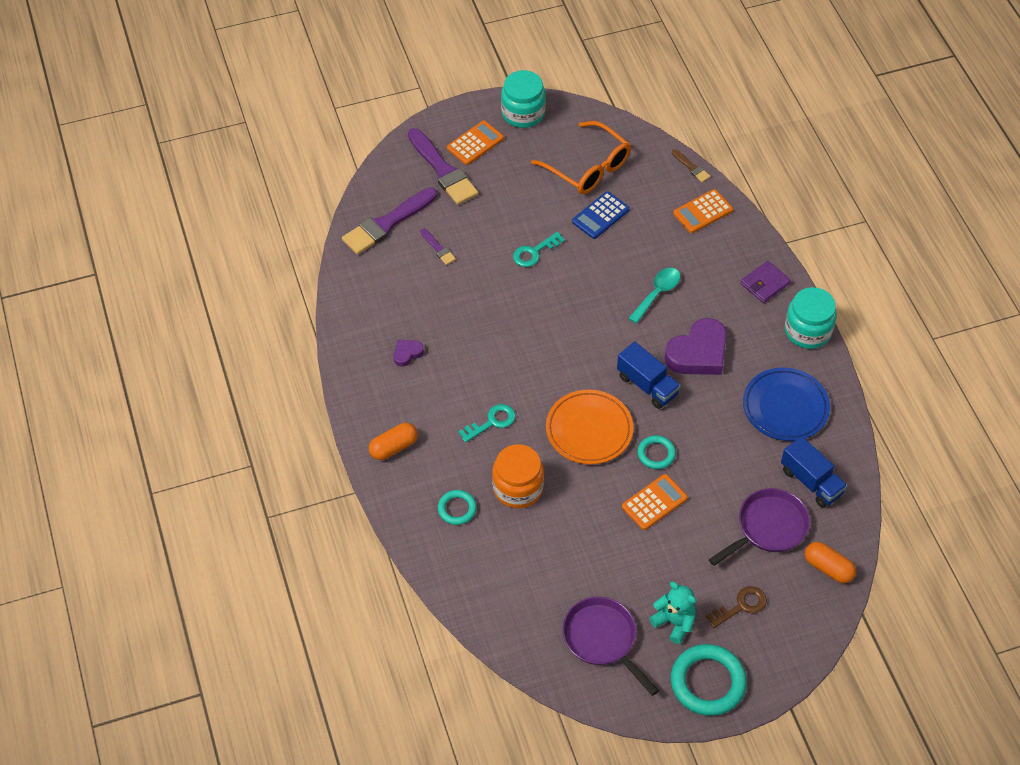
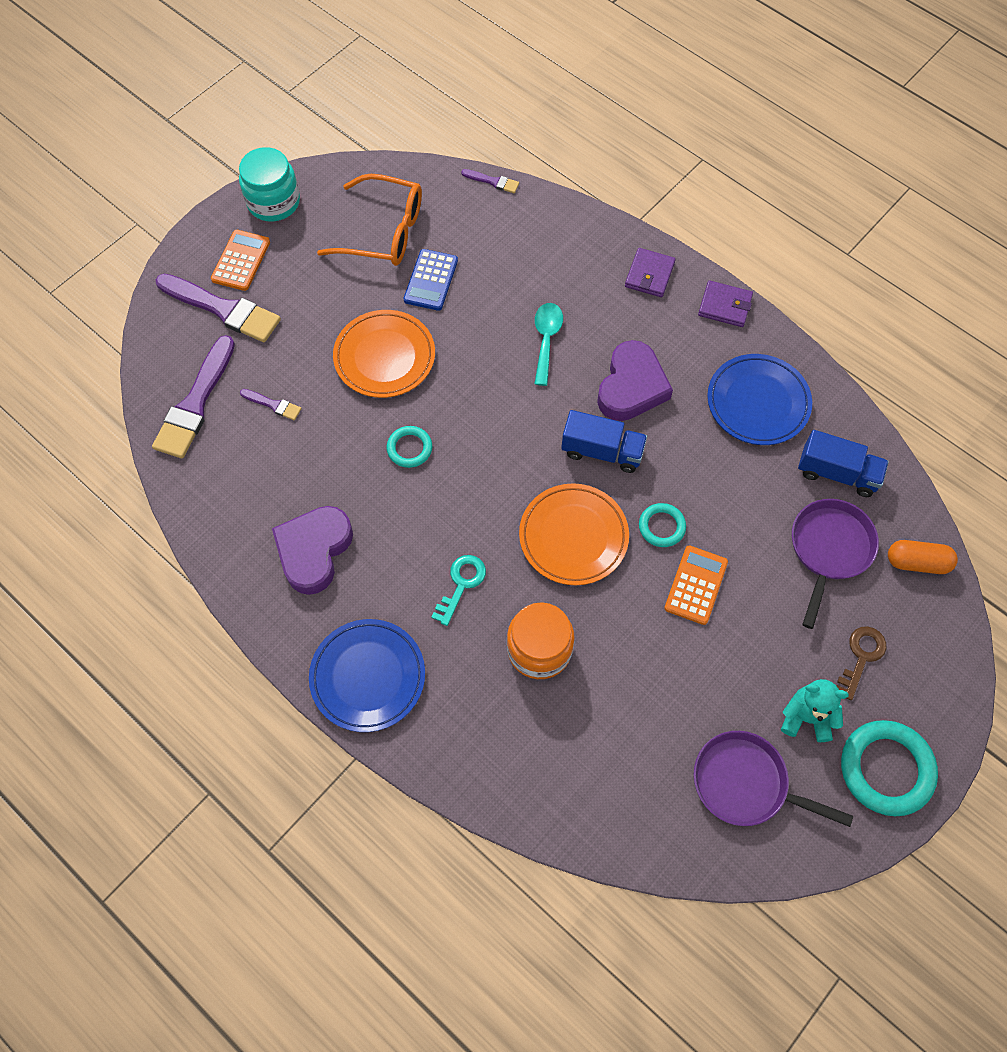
camera: 30 degrees left, 10 degrees up
(393, 447) = (368, 677): orange capsule -> blue plate
(407, 353) = (314, 551): purple heart -> purple heart, size x2.12
(457, 509) = (487, 714): turquoise ring -> turquoise ring (409, 448)
(534, 252) = (384, 357): turquoise key -> orange plate
(691, 167) = (493, 181): brown brush -> purple brush
(703, 212) = (535, 225): orange calculator -> none
(807, 331) = (725, 306): turquoise jar -> purple wallet

